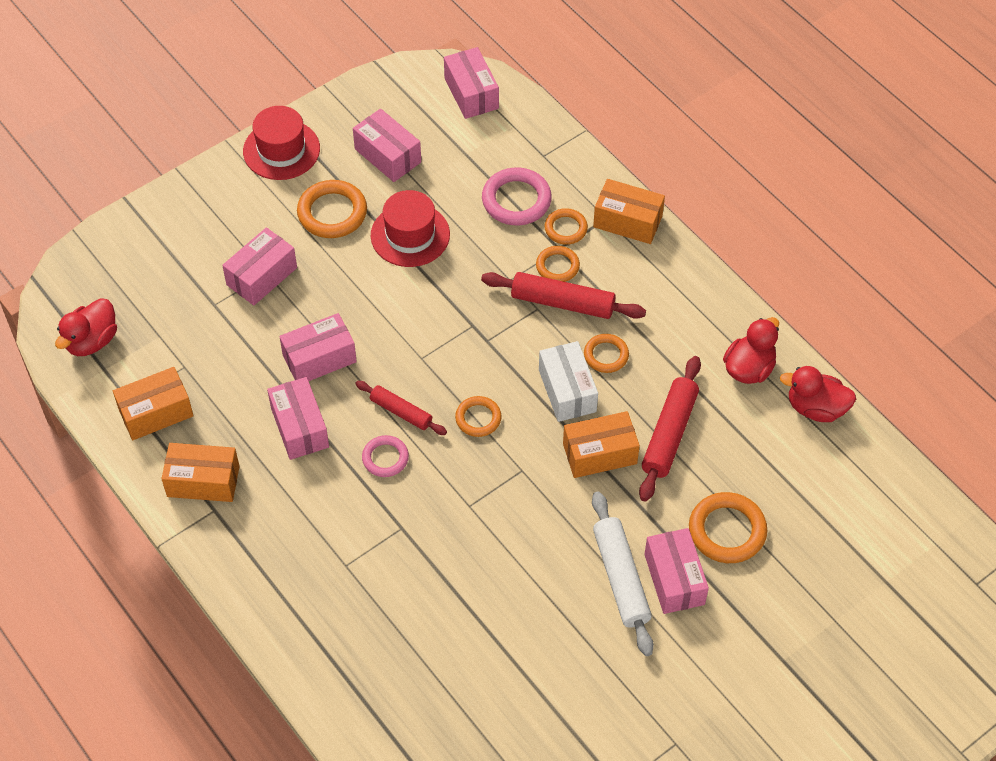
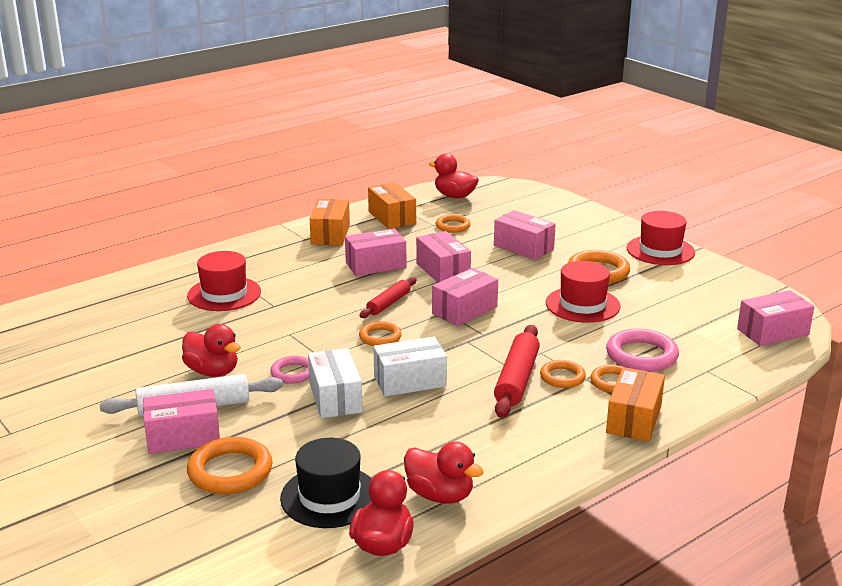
camera: 90 degrees right, 30 degrees down
(369, 585) = (224, 294): none -> red hat
(385, 458) = (342, 298): pink ring -> pink ring (293, 373)
(387, 155) = (673, 293): pink box -> pink box (464, 310)
(551, 571) = (212, 371): none -> red duck
(600, 454) = (335, 398): orange box -> white box
(606, 355) = (453, 403): orange ring -> orange ring (452, 226)
(669, 434) = (355, 439): red rolling pin -> none
(757, 449) = (329, 496): none -> black hat

